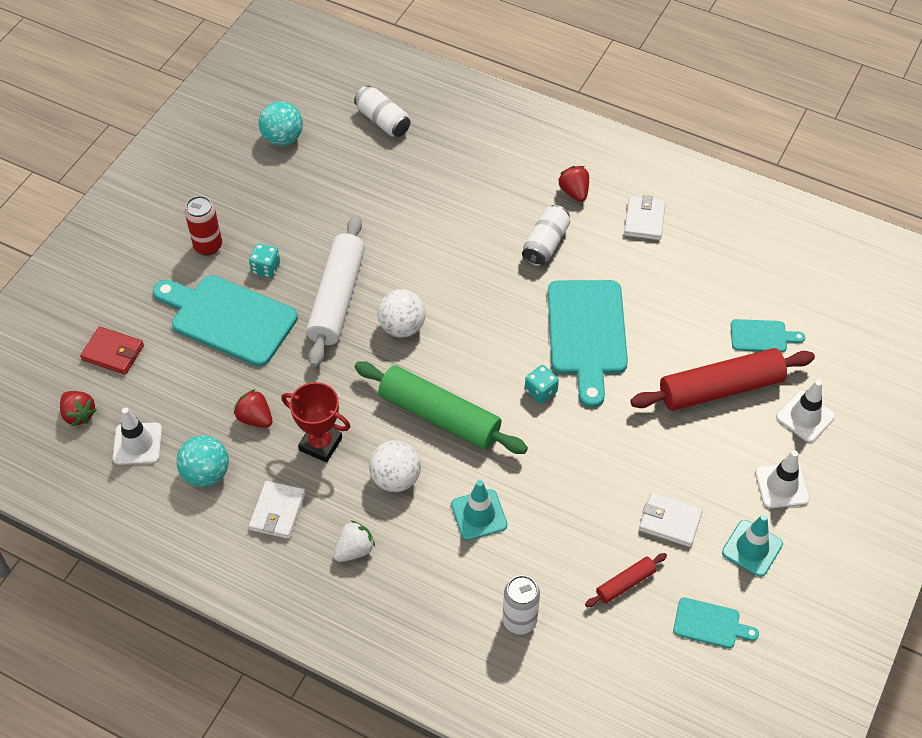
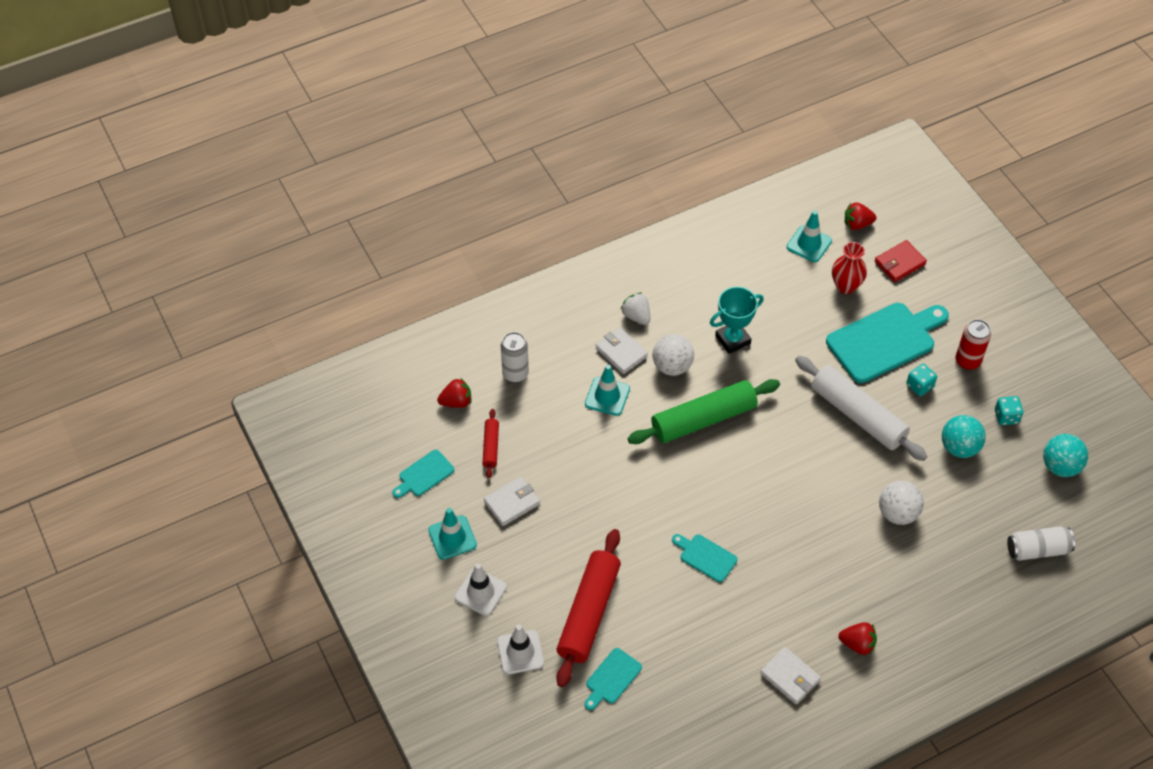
camera: 125 degrees right, 0 degrees up
(137, 444) = (809, 244): white traffic cone -> turquoise traffic cone
(177, 383) = (846, 286): none -> red vase
(206, 473) = (756, 268): turquoise ball -> turquoise ball (959, 447)
(255, 418) = (782, 314): red strawberry -> red strawberry (456, 402)
(277, 511) = (697, 291): white wallet -> white wallet (621, 352)
(320, 444) = (732, 339): red trophy -> turquoise trophy
(354, 550) = (636, 316): white strawberry -> white strawberry turned 150 degrees clockwise
(402, 327) = (800, 440): white ball -> white ball (897, 513)
(540, 391) = (677, 493): turquoise dice -> turquoise dice (1006, 417)
(545, 244) = (815, 585): white can -> none
(587, 333) = (706, 556): turquoise cutting board -> turquoise cutting board, size x0.49

